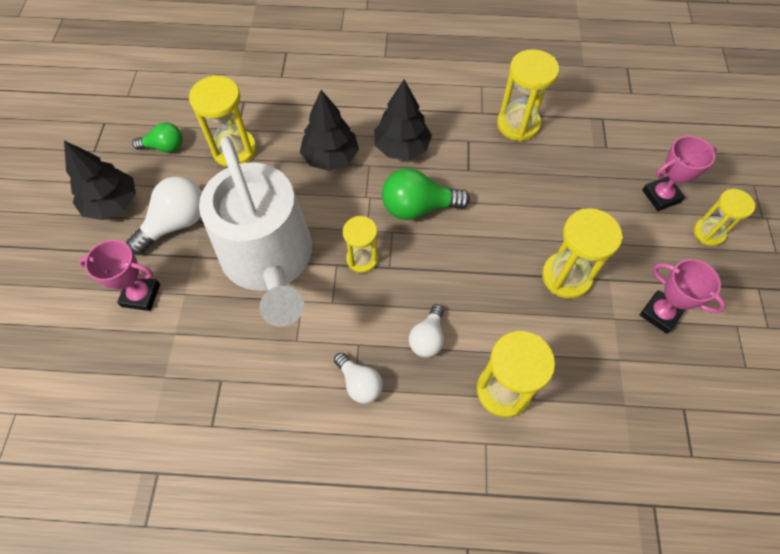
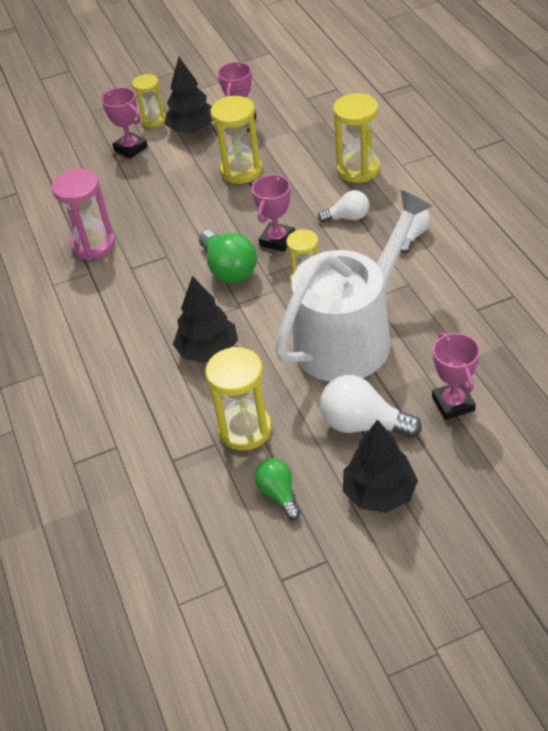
camera: 110 degrees left, 15 degrees down
(402, 147) = (165, 307): black tree -> black tree (192, 129)
(433, 261) = (277, 240): none -> pink trophy
(518, 124) = (93, 245): yellow hourglass -> pink hourglass

